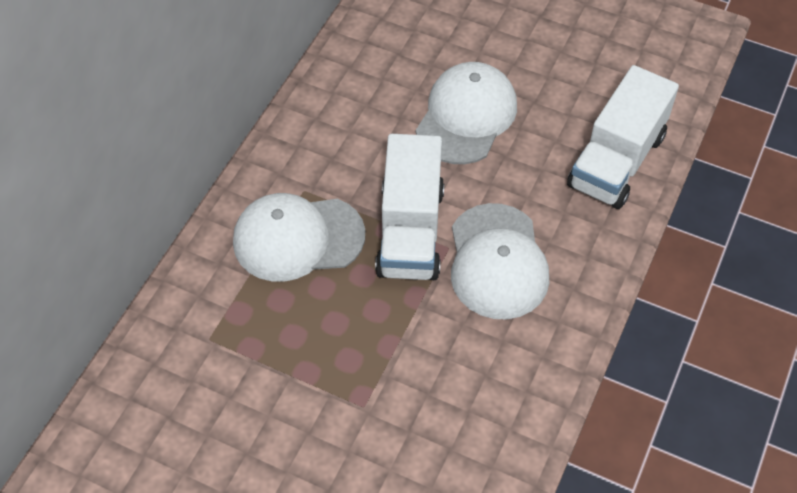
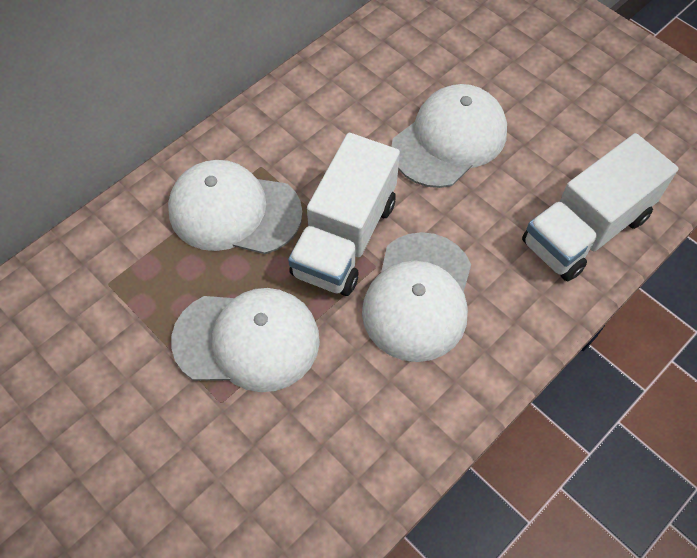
camera: 20 degrees right, 5 degrees up
(362, 346) = (247, 340): none -> white cap

